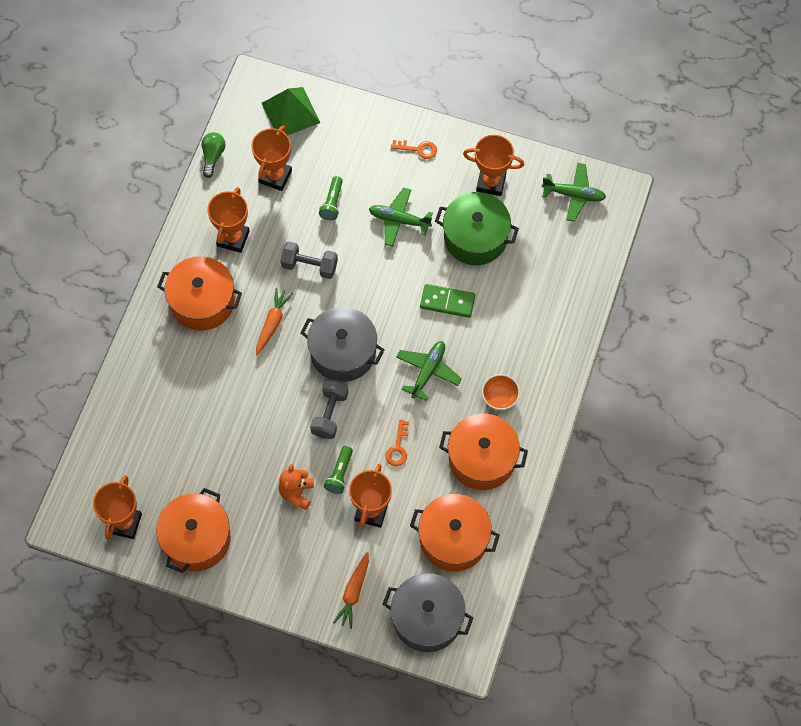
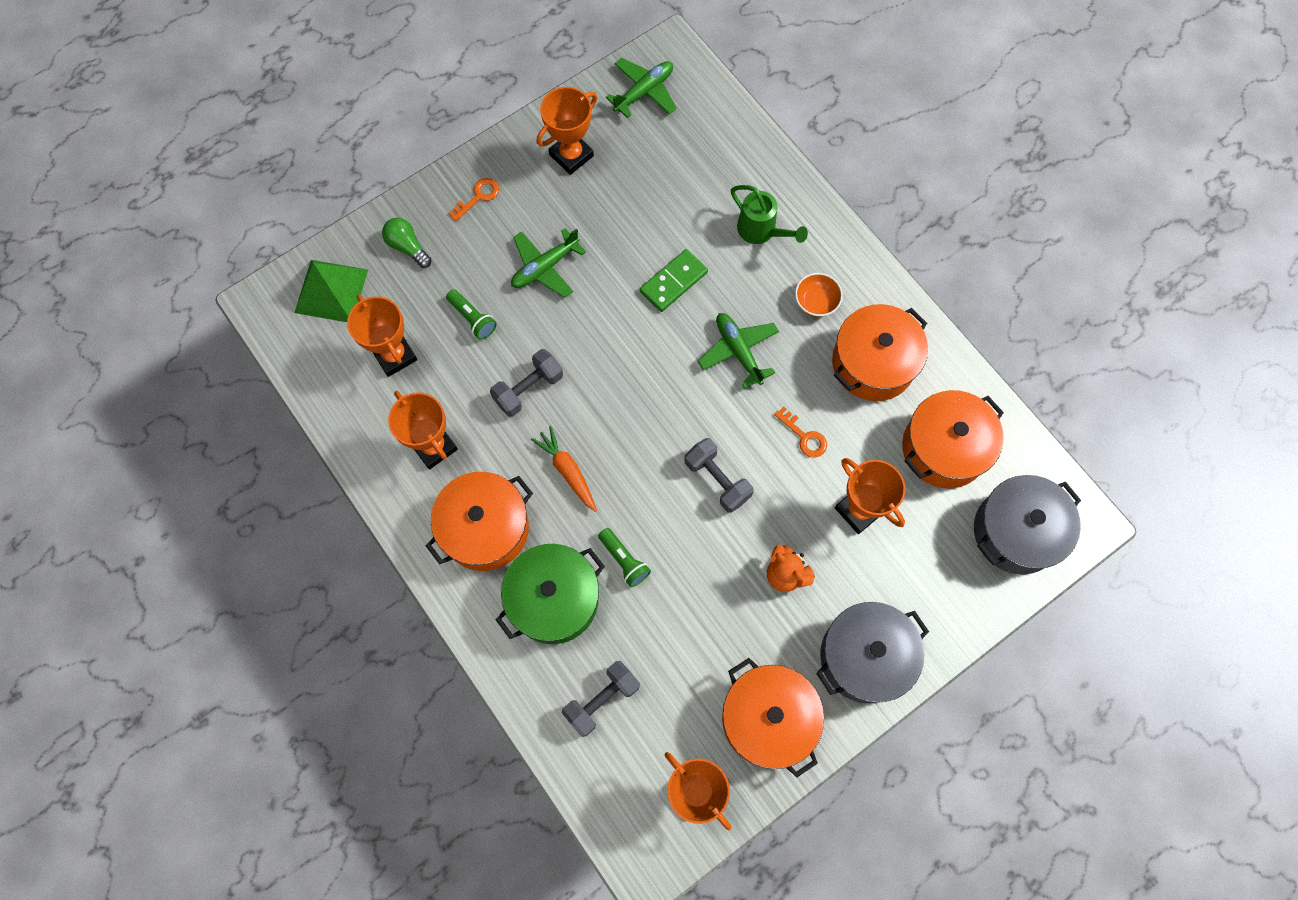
camera: 55 degrees left, 5 degrees up
(143, 436) = (602, 700): none -> grey dumbbell
(213, 156) = (317, 404): green light bulb -> green light bulb (407, 247)
(339, 474) = (794, 514): green flashlight -> green flashlight (624, 560)
(343, 352) = (655, 420): grey pot -> grey pot (865, 657)
(353, 593) = (940, 588): orange carrot -> none
(475, 237) = (621, 209): green pot -> green pot (554, 599)
(526, 331) = (761, 231): none -> green watering can

